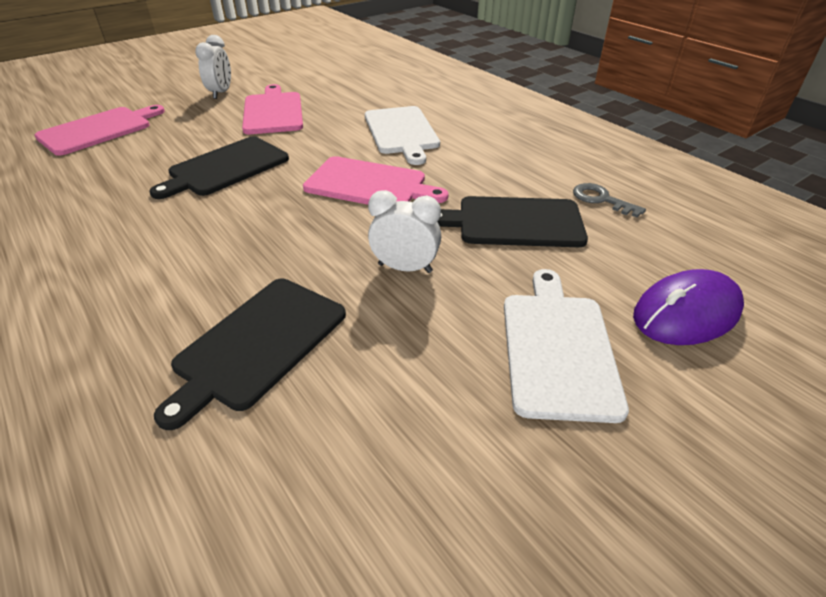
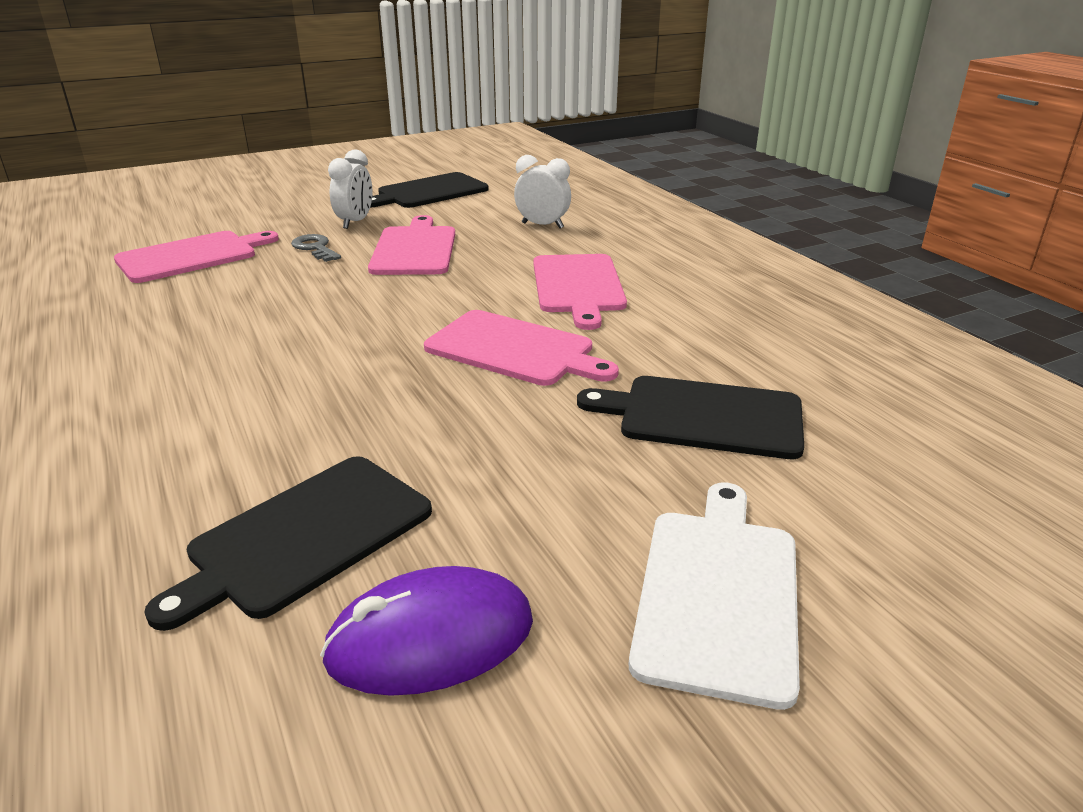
camera: 10 degrees right, 10 degrees down
(225, 167) = (332, 313): black cutting board -> black cutting board (429, 192)
(401, 132) = (578, 286): white cutting board -> pink cutting board
(405, 268) = (530, 461): white clock -> white clock (542, 225)
(601, 199) = (841, 398): grey key -> grey key (315, 248)
(686, 313) = (931, 568): purple mouse -> purple mouse (430, 639)

